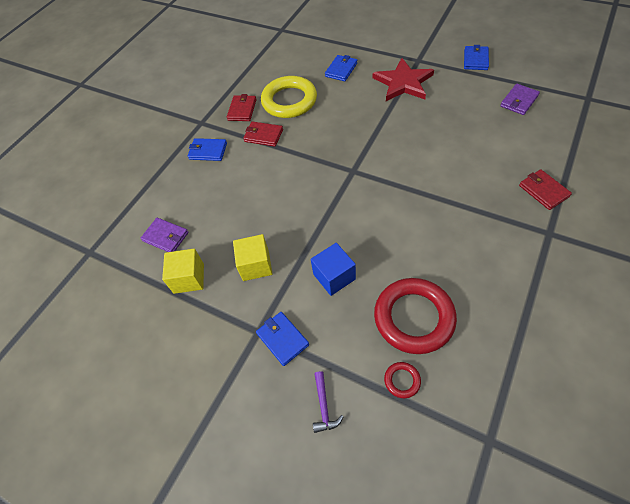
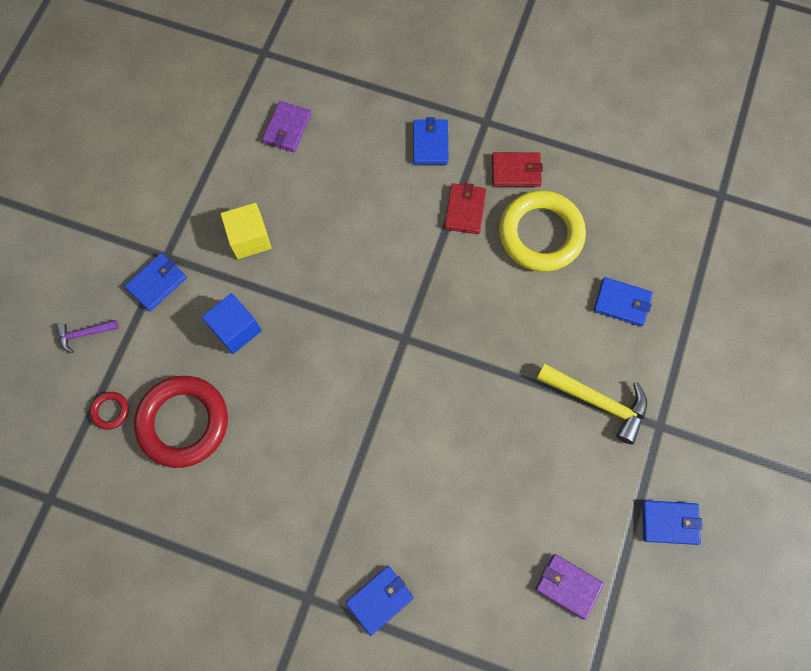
camera: 75 degrees right, 15 degrees up
(189, 278) = (230, 169): yellow cube -> none
(403, 83) = (598, 402): red star -> yellow hammer
(543, 191) = (379, 599): red wallet -> blue wallet

